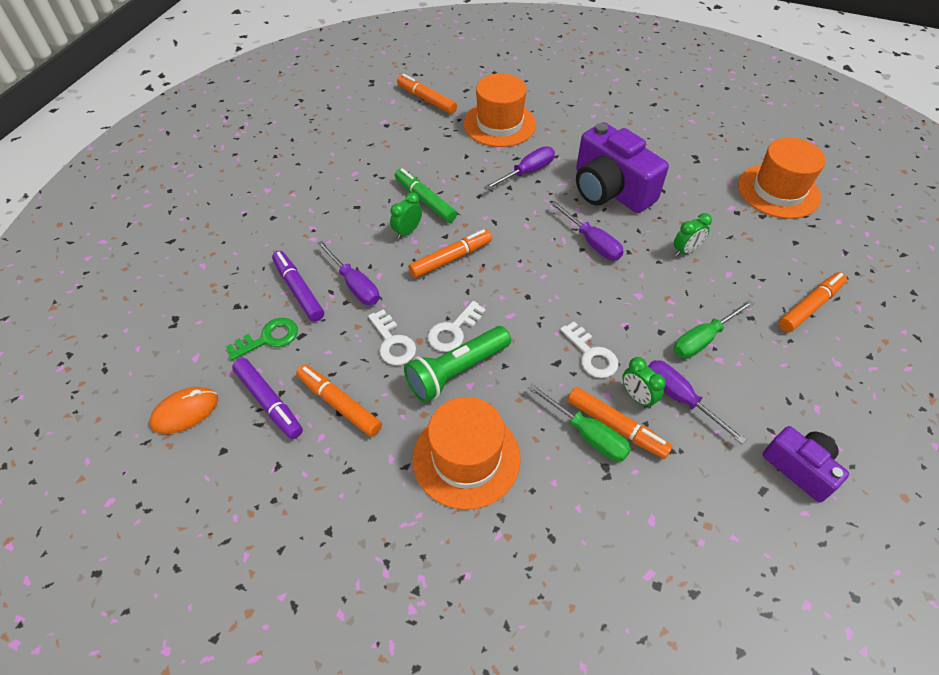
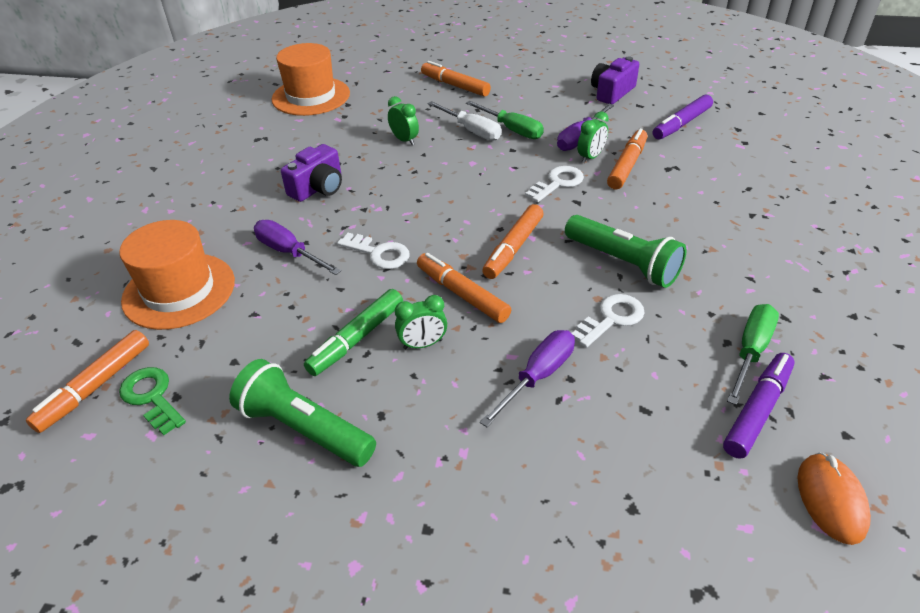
camera: 100 degrees left, 10 degrees down
(185, 412) = (831, 500): orange mouse -> orange mouse turned 45 degrees clockwise
(268, 338) = (668, 445): green key -> green key (152, 397)
(298, 290) = (572, 437): purple marker -> purple marker (681, 124)
(339, 404) = (718, 344): orange marker -> orange marker (513, 248)
(361, 175) = (304, 428): none -> green flashlight
(407, 231) = (423, 344): green clock -> green clock turned 45 degrees counterclockwise
(453, 331) = (571, 273): white key -> white key (379, 253)
(466, 458) = (714, 241): orange hat -> none
(587, 434) = (644, 179): green screwdriver -> green screwdriver (750, 351)
(592, 242) = (406, 194): purple screwdriver -> none
(610, 190) = (318, 188): purple camera -> purple camera, size x0.58
(702, 304) = (471, 130): none -> white screwdriver

